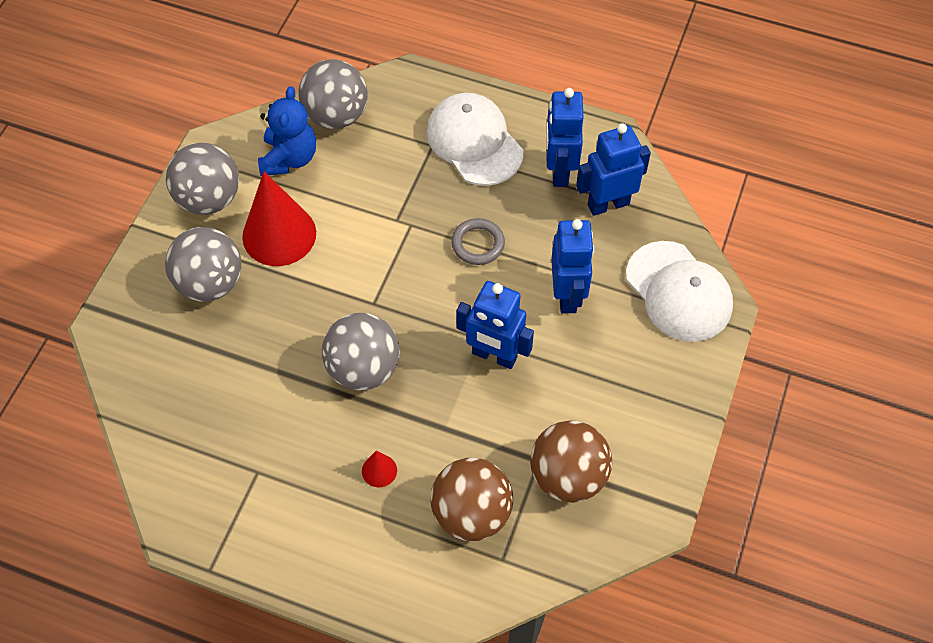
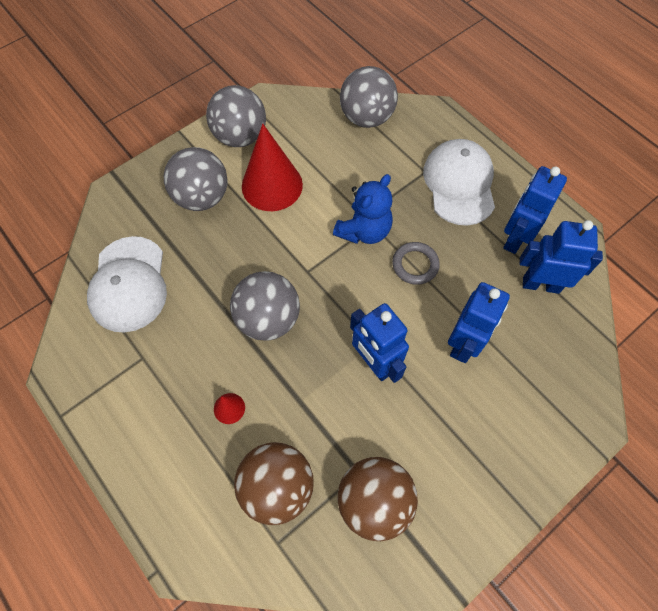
camera: 30 degrees right, 5 degrees up
(289, 158) = (314, 133): blue teddy bear -> blue teddy bear (364, 231)
(679, 292) = (562, 390): white cap -> white cap (129, 284)

